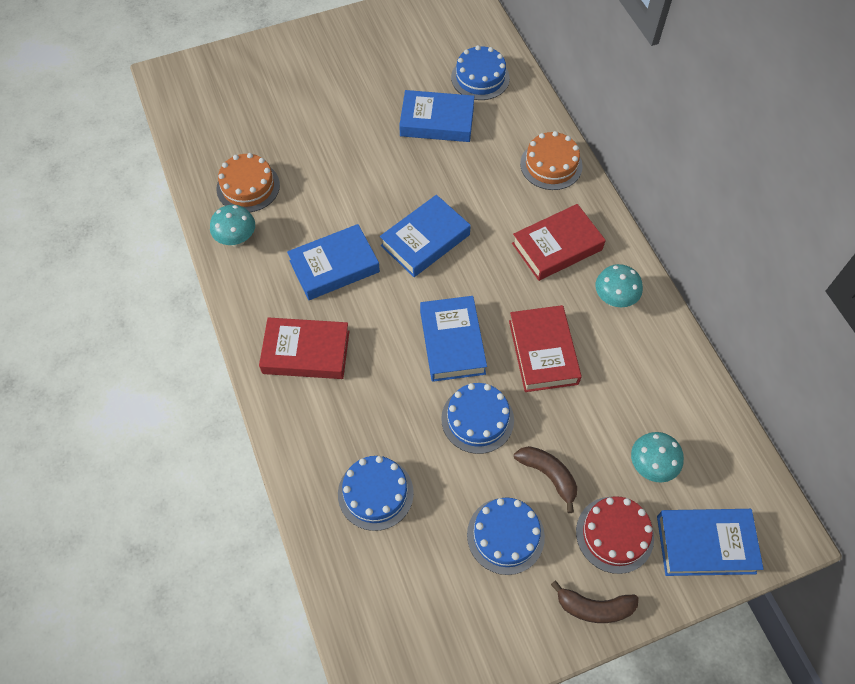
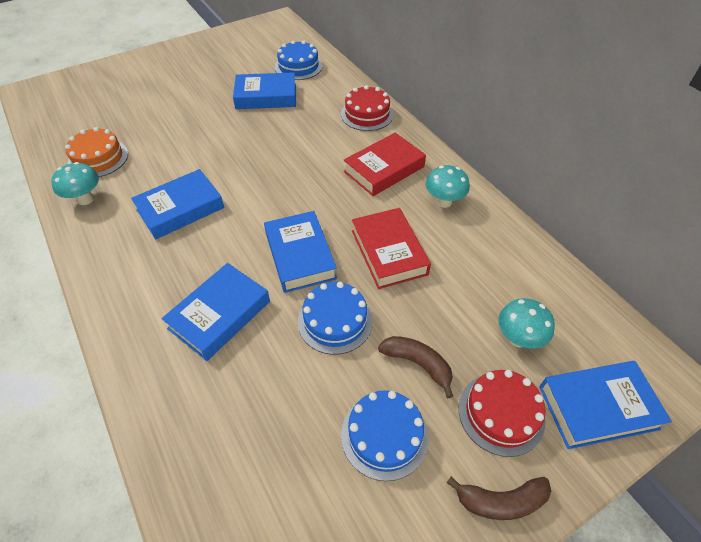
camera: 10 degrees left, 10 degrees down
(306, 352) = (153, 284): red book -> none
(375, 493) = (234, 413): blue cake -> none
(425, 240) = (265, 178): blue book -> blue book (219, 315)
(551, 165) = (367, 114): orange cake -> red cake

